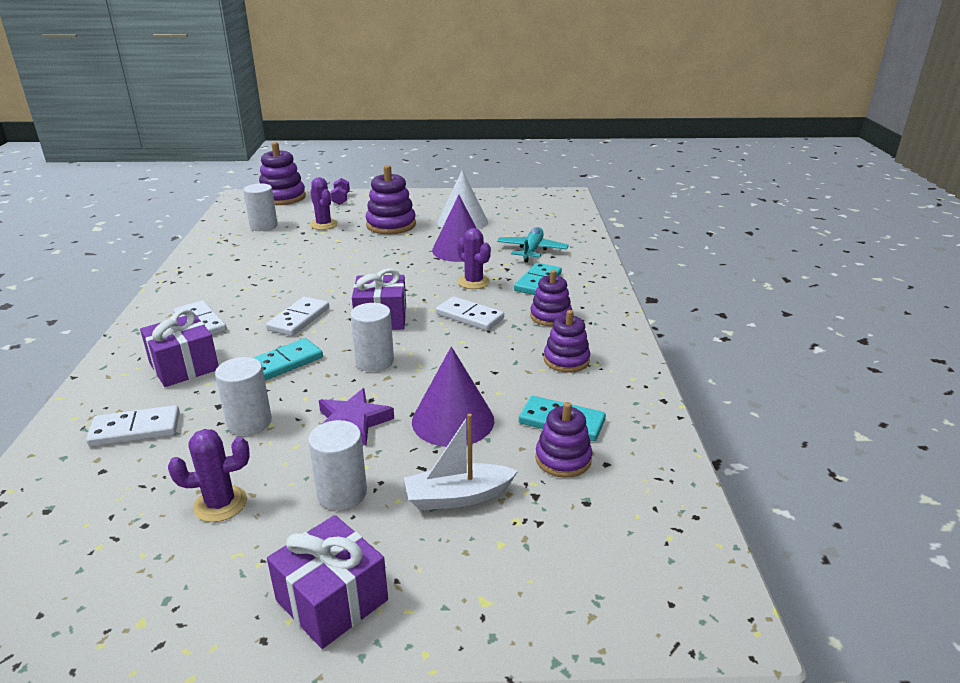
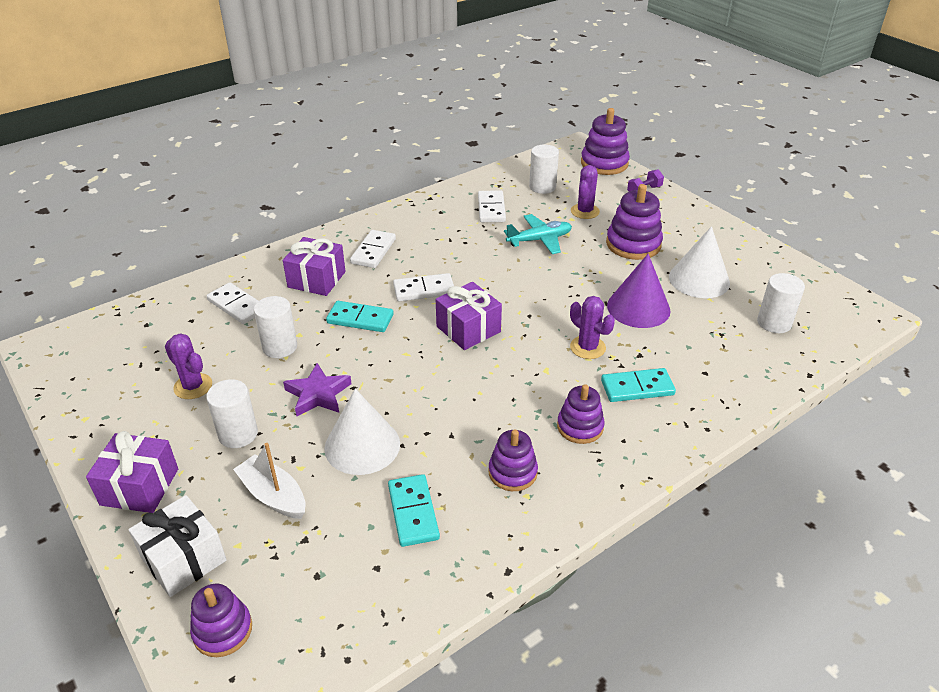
camera: 55 degrees right, 10 degrees up
(374, 361) = (403, 361): white cylinder -> white cylinder (774, 323)
(453, 420) = (362, 445): purple cone -> white cone
(469, 316) = (524, 376): white domino -> white domino (491, 209)
(473, 282) = (587, 347): purple cactus -> purple cactus turned 60 degrees counterclockwise
(483, 593) = (183, 559): none -> white gift
(532, 250) = (698, 353): turquoise plane -> turquoise plane (539, 240)
(563, 459) = (362, 536): purple stacking toy -> purple stacking toy (222, 630)

